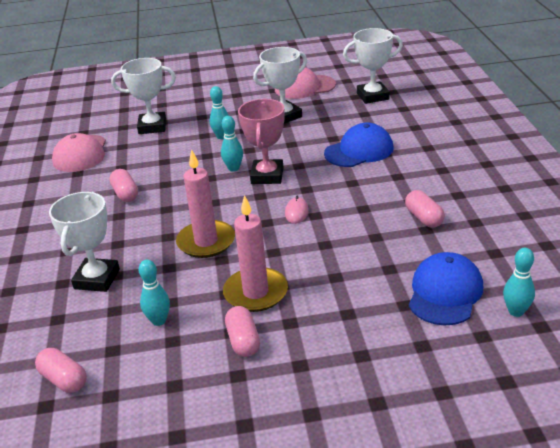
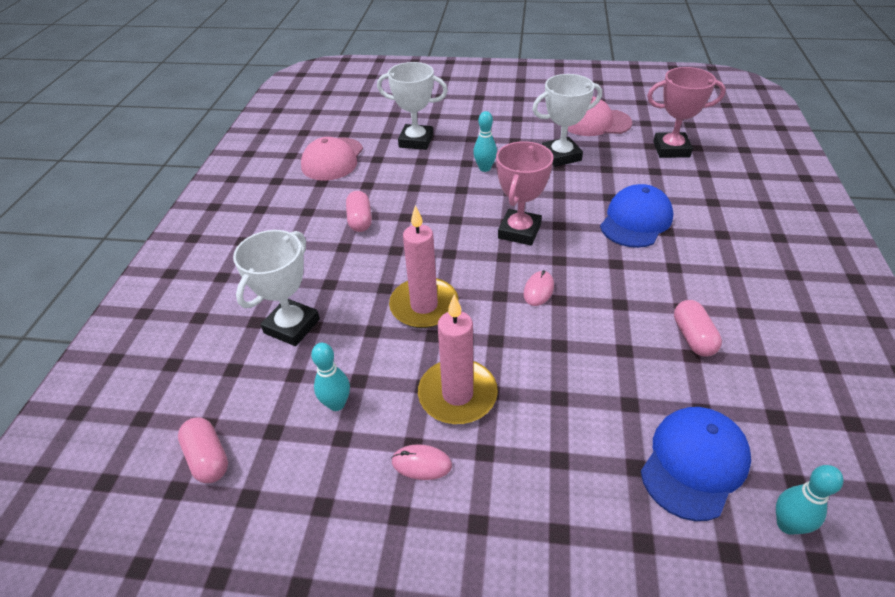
camera: 15 degrees right, 10 degrees up
(233, 168) = (485, 213): turquoise bowling pin -> none
(243, 341) = (421, 463): pink capsule -> pink mouse
(359, 151) = (636, 220): blue cap -> blue cap turned 45 degrees counterclockwise
(372, 96) = (671, 149): white trophy -> pink trophy

